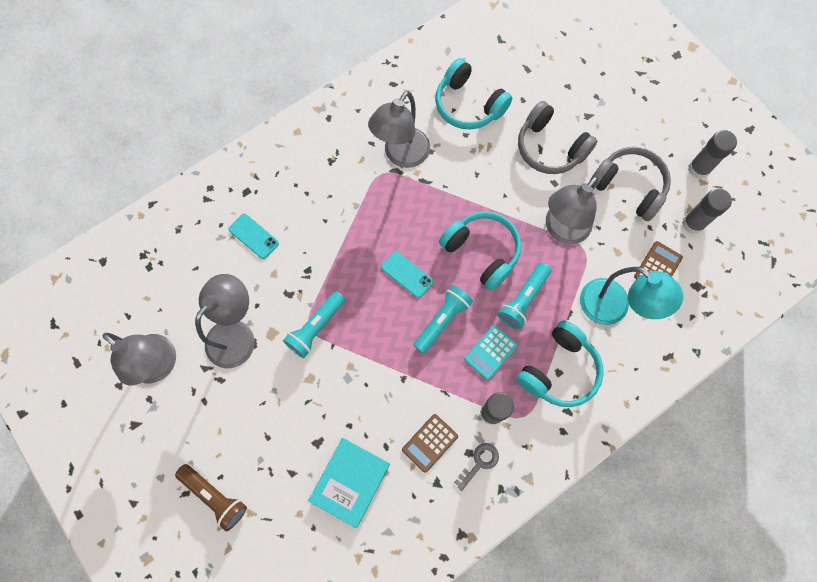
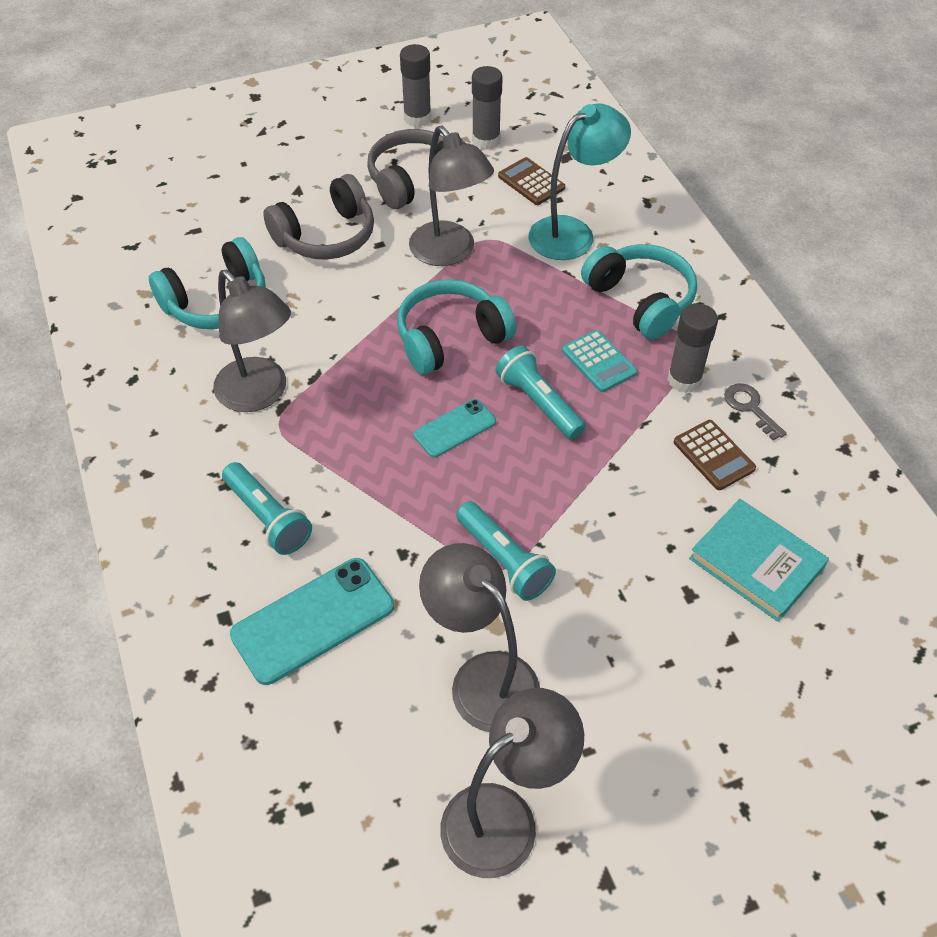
camera: 75 degrees left, 20 degrees down
(215, 496) = (755, 761): brown flashlight -> none
(253, 236) = (313, 620): turquoise phone -> turquoise phone, size x1.72
(523, 299) = (534, 312): turquoise flashlight -> turquoise flashlight (268, 518)

